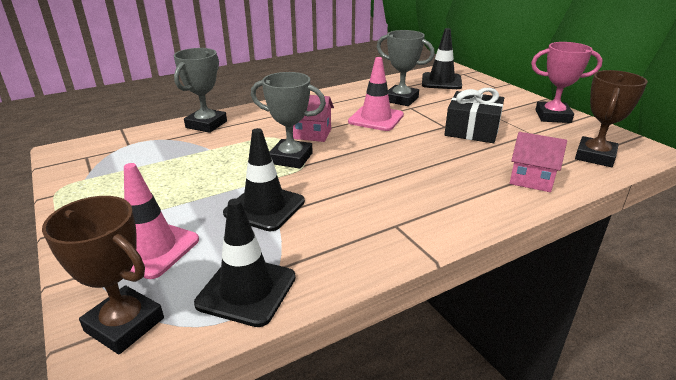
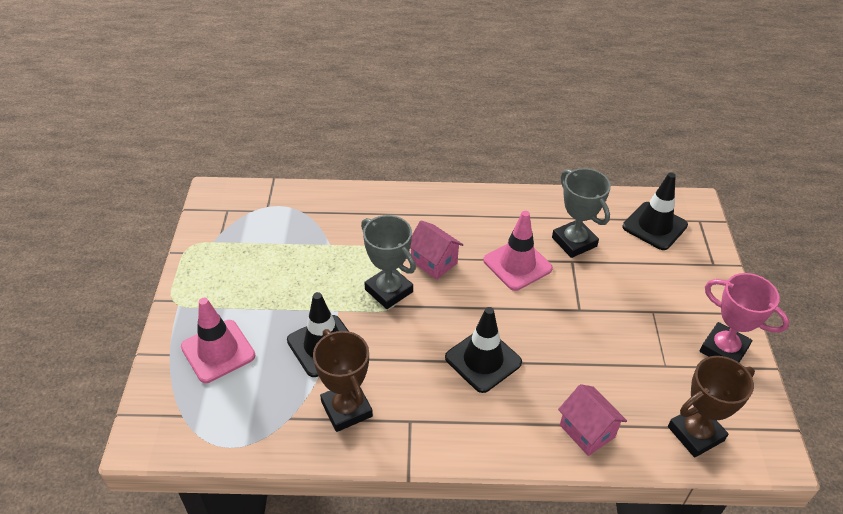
camera: 30 degrees right, 15 degrees up
(124, 325) = (166, 415): brown trophy -> brown trophy (346, 409)
(206, 124) = (348, 203): grey trophy -> none
(246, 290) = (255, 428): black traffic cone -> black traffic cone (483, 360)
(472, 130) = (604, 329): black gift -> none

